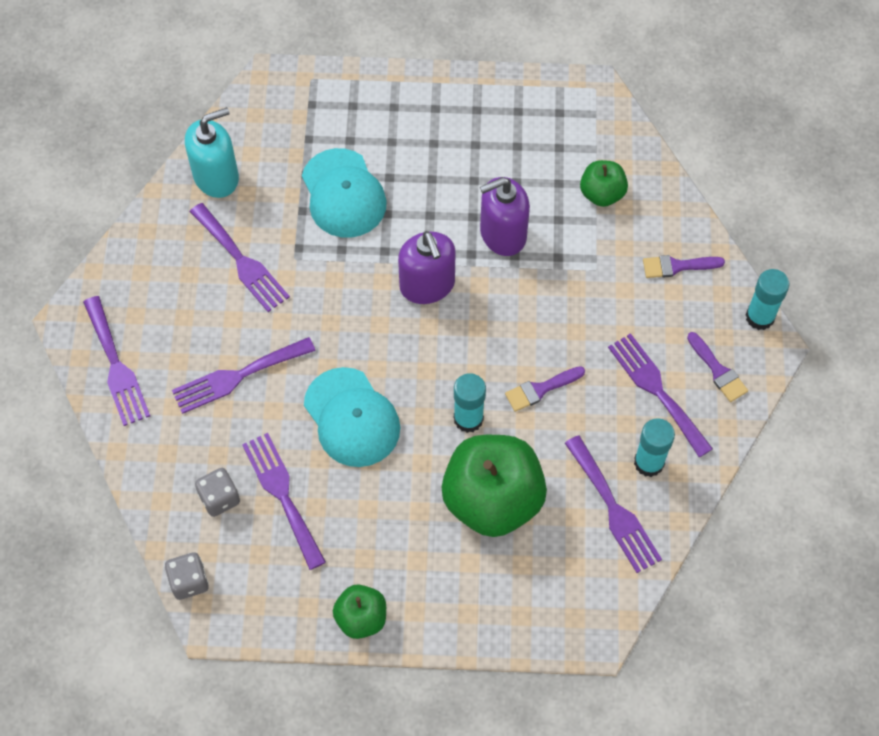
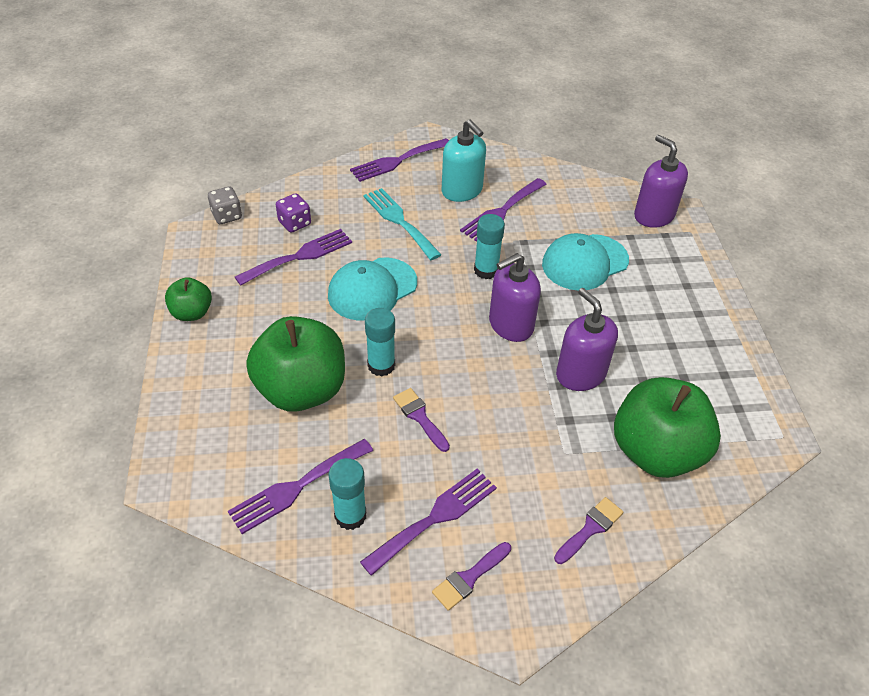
camera: 80 degrees right, 15 degrees down
(216, 177) = (573, 190): turquoise soap dispenser -> turquoise soap dispenser (462, 191)
(219, 498) = (295, 223): grey dice -> purple dice
(237, 376) = (399, 221): purple fork -> turquoise fork
(278, 106) = (653, 215): none -> purple soap dispenser
(602, 194) = (656, 452): green apple -> green apple, size x1.97
(677, 266) = (590, 528): purple brush -> purple brush turned 60 degrees clockwise
(760, 317) = (548, 620): turquoise glue stick -> turquoise glue stick (486, 270)

